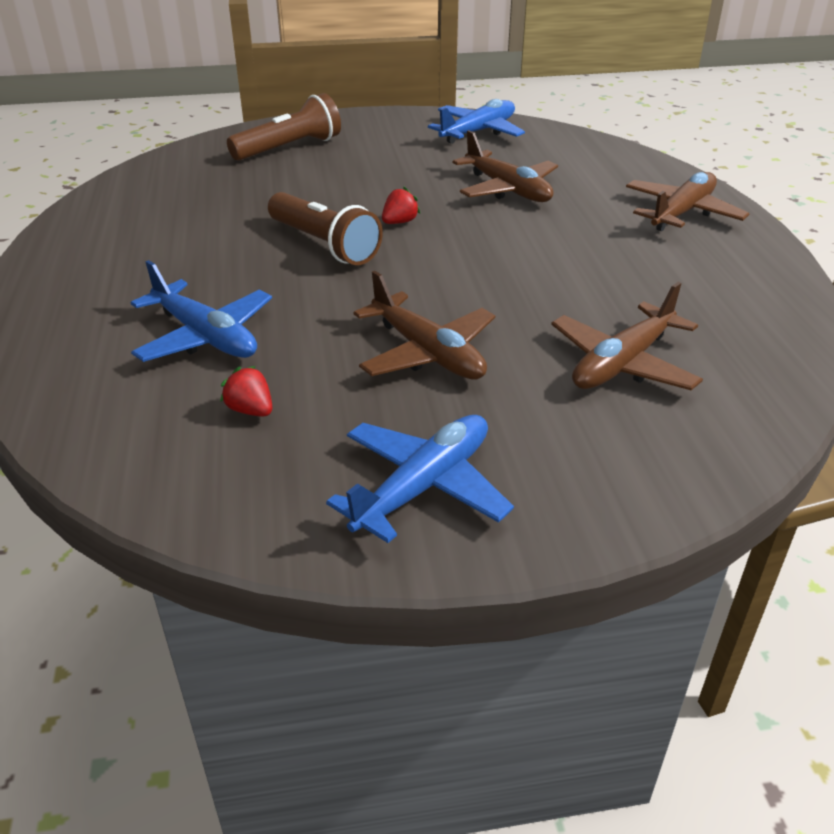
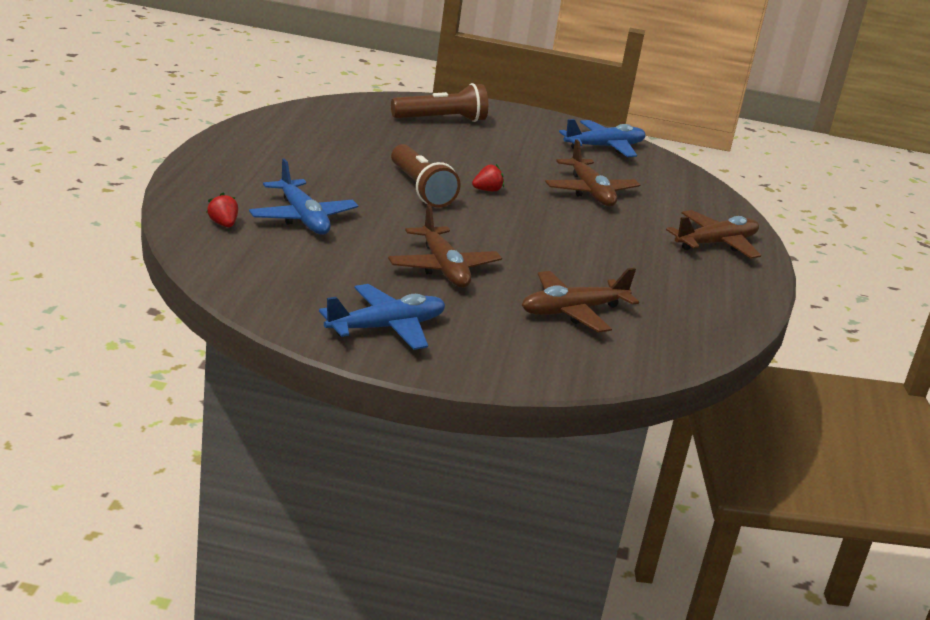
camera: 15 degrees right, 10 degrees down
(250, 410) = (306, 263): red strawberry -> red strawberry (223, 224)

